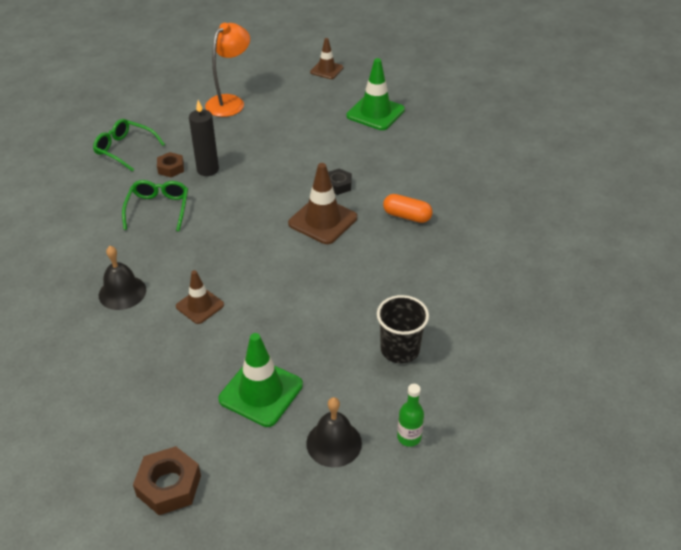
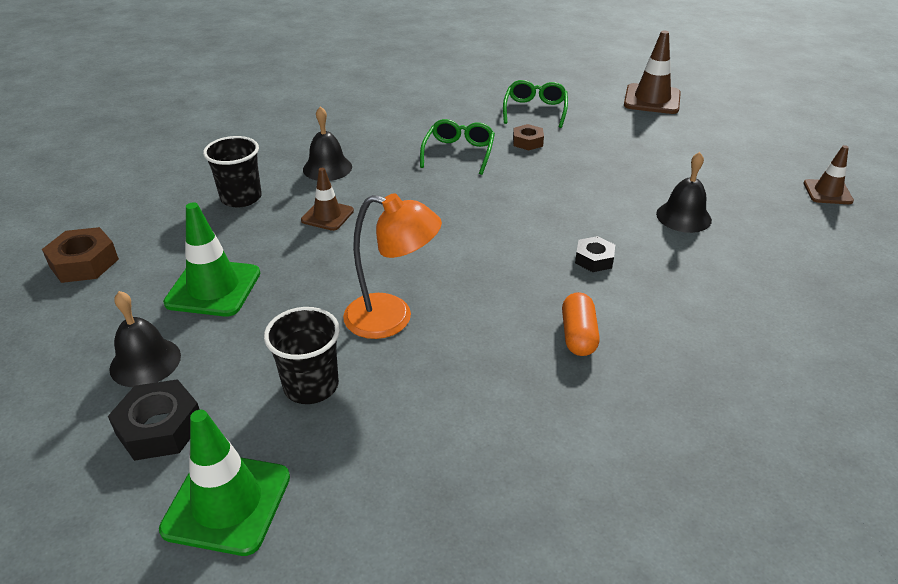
camera: 70 degrees right, 5 degrees down
(132, 358) = (241, 198): none -> black cup
(158, 209) = (459, 153): green glasses -> green glasses turned 60 degrees counterclockwise
(208, 169) = (544, 163): black candle -> none
(230, 102) = (677, 144): orange lamp -> orange lamp (392, 318)
(316, 133) = (683, 217): none -> black bell
(322, 220) = (516, 263): brown traffic cone -> brown traffic cone (652, 99)
(375, 113) = (781, 255): green traffic cone -> green traffic cone (227, 503)
(409, 437) = (160, 428): green bottle -> black nut

